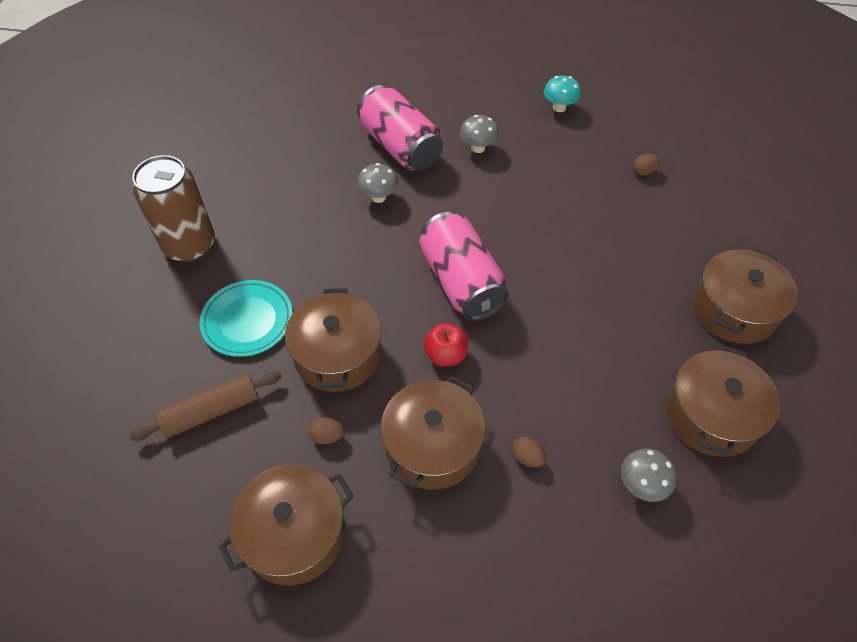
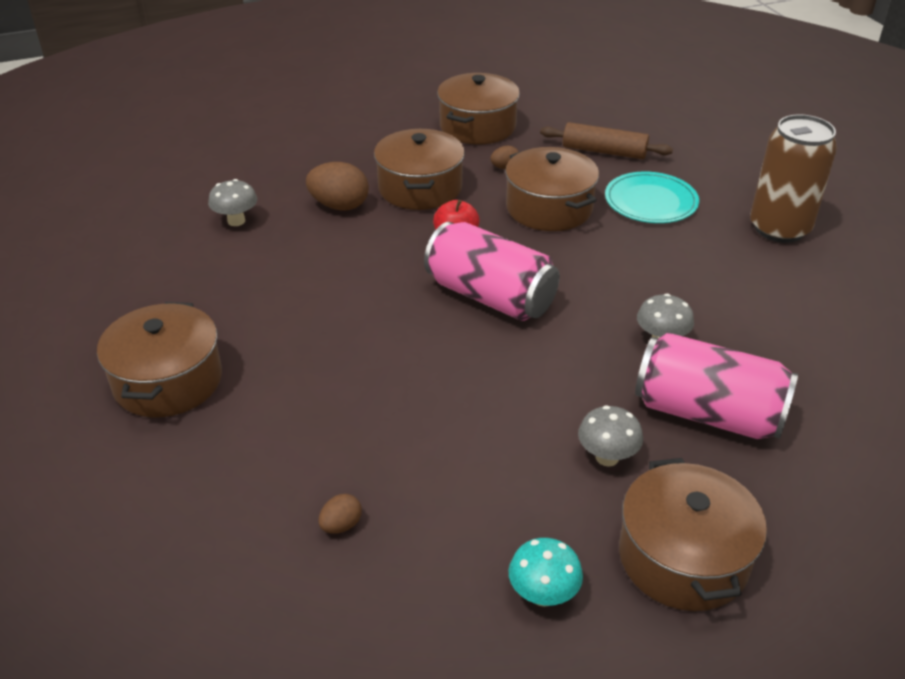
camera: 150 degrees right, 15 degrees down
(211, 411) = (604, 151): brown rolling pin -> brown rolling pin turned 75 degrees clockwise
(527, 457) = (339, 206): brown egg -> brown egg, size x1.92
(711, 415) = (182, 282): brown pot -> brown pot (683, 557)

